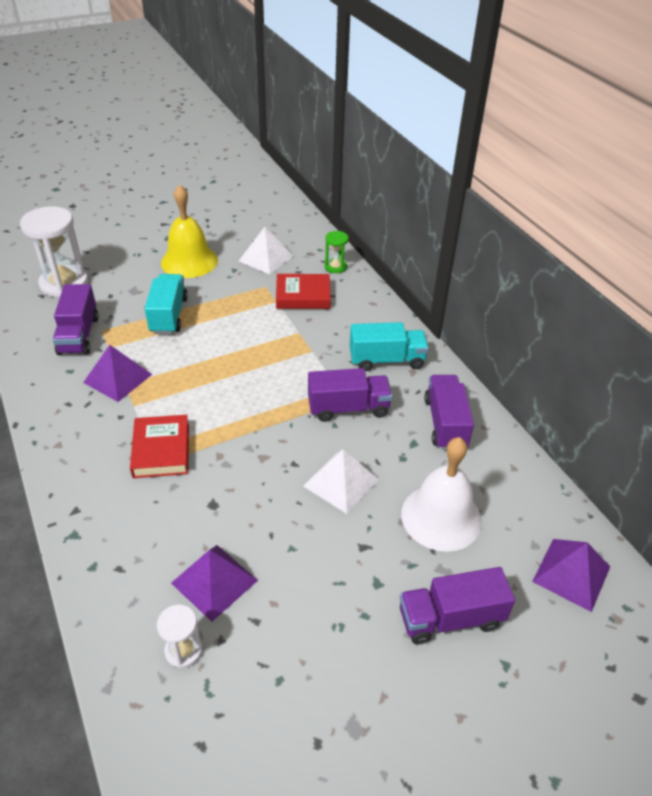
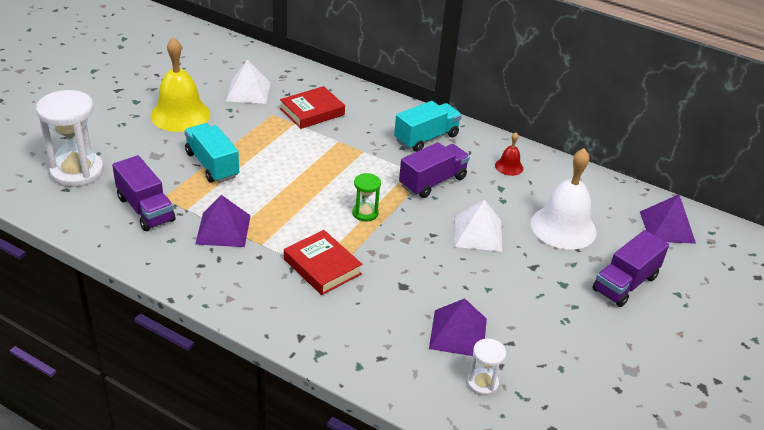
camera: 35 degrees left, 5 degrees down
(335, 267) = (315, 80): green hourglass -> green hourglass (365, 213)
(445, 423) = (509, 167): purple truck -> red bell

